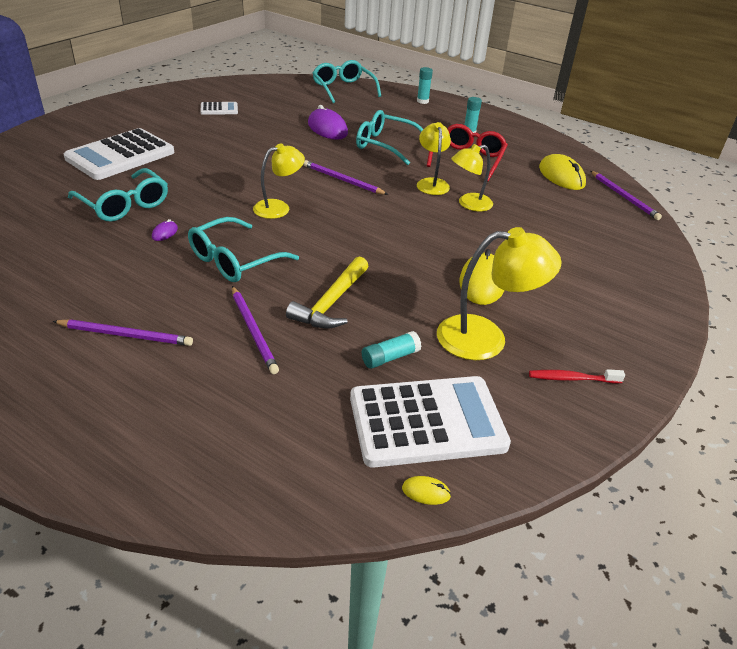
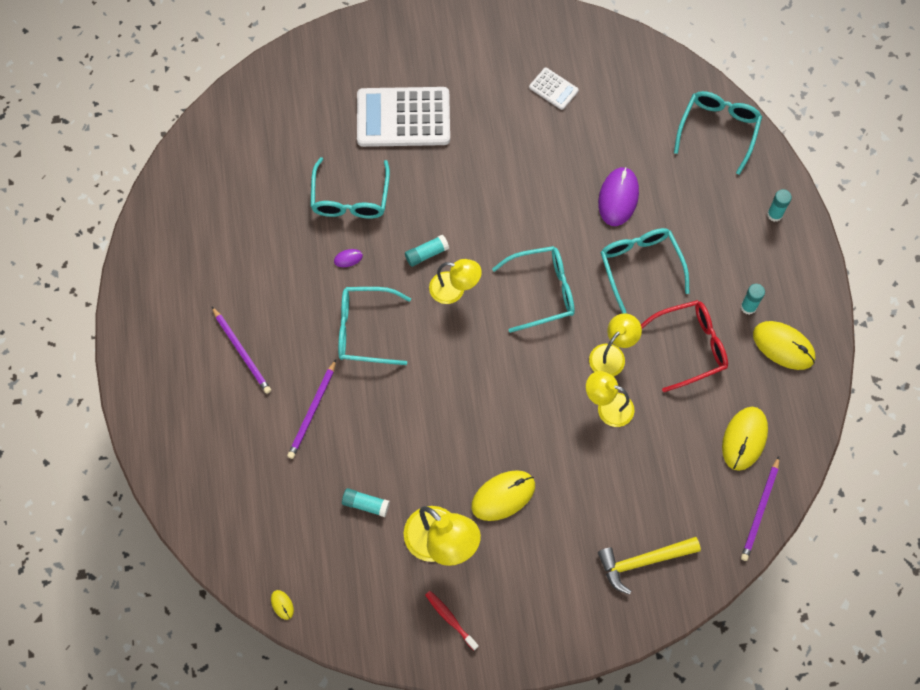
camera: 50 degrees right, 30 degrees up
(230, 202) = (426, 254): none -> turquoise glue stick
(331, 303) = (382, 426): yellow hammer -> yellow hammer (642, 561)
(342, 180) = (542, 291): purple pencil -> turquoise glasses
(427, 421) = (332, 566): white calculator -> none
(512, 137) = (783, 346): none -> yellow mouse

